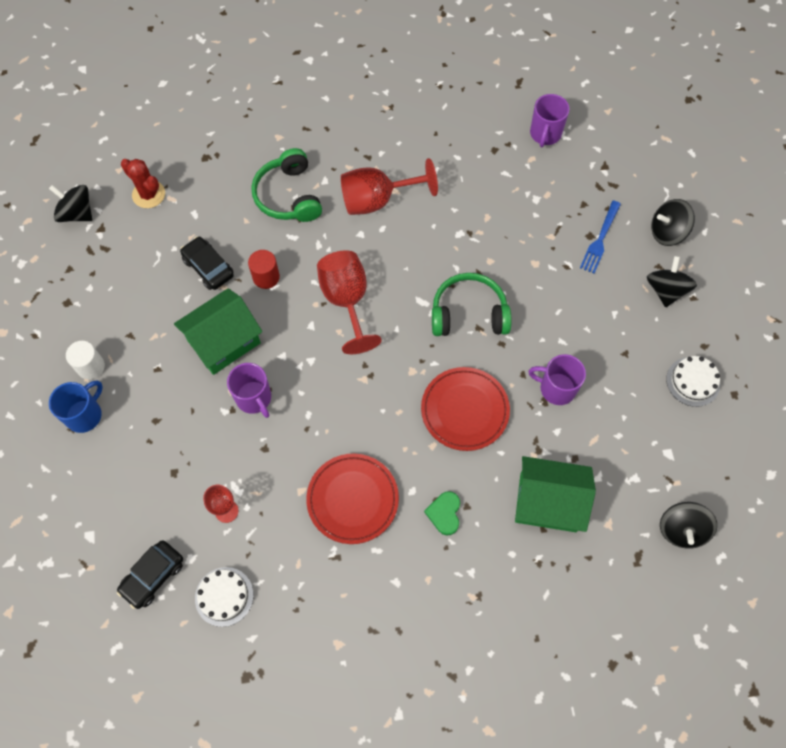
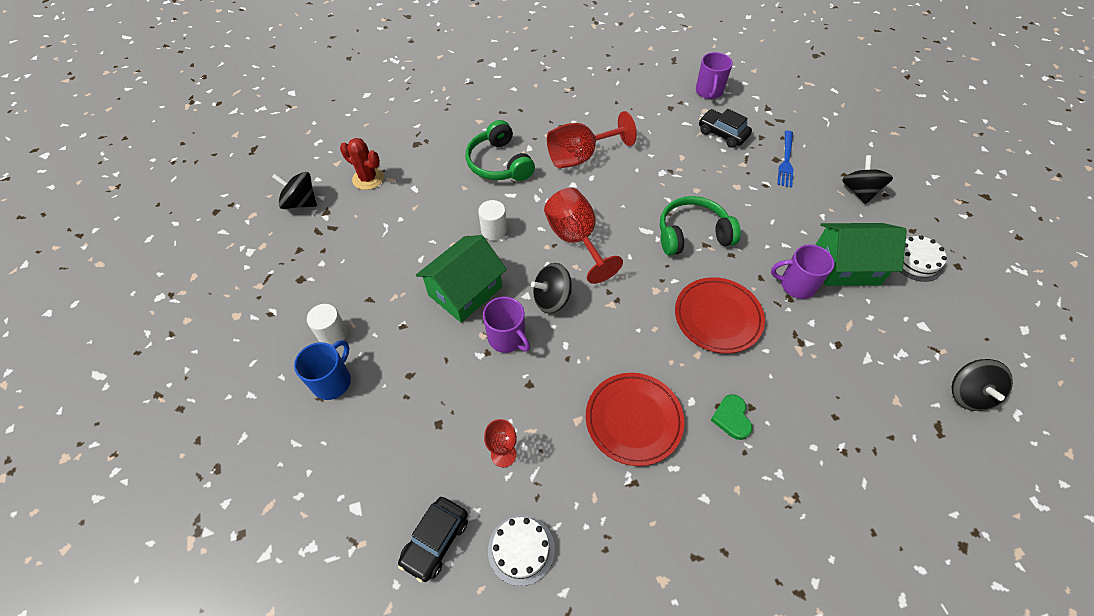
camera: 10 degrees left, 10 degrees down
(208, 267) = (436, 230): black car -> black car (722, 134)
(266, 277) = (494, 230): red cylinder -> white cylinder
(548, 502) = (829, 389): green house -> green house (846, 266)
(667, 232) = (840, 148): black spinning top -> black spinning top (551, 299)

